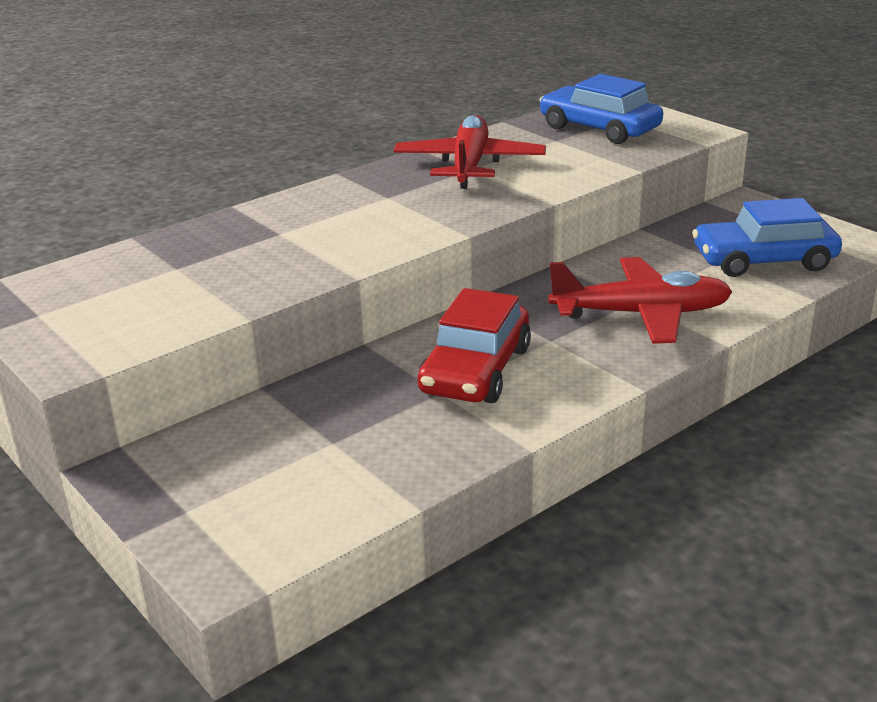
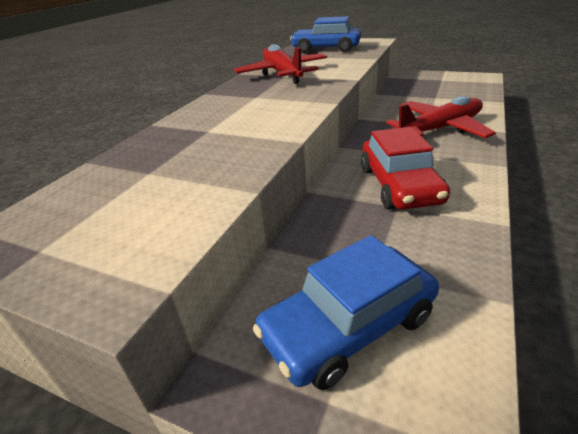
camera: 25 degrees left, 5 degrees up
(763, 260) = (454, 92): blue car -> blue car (348, 326)

